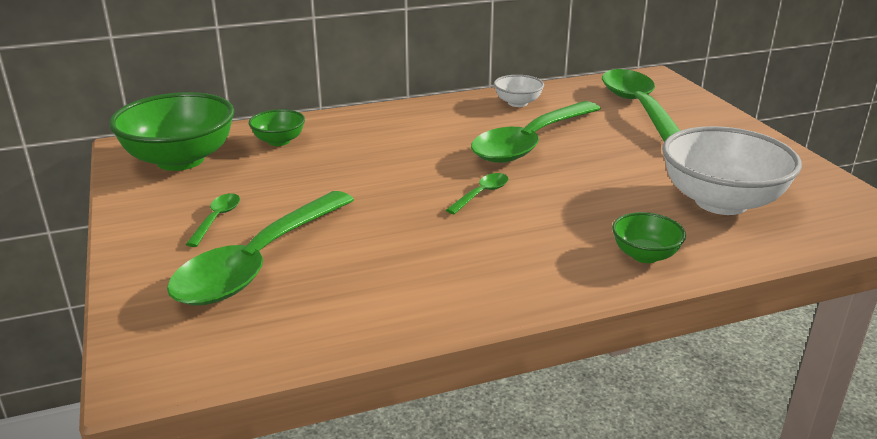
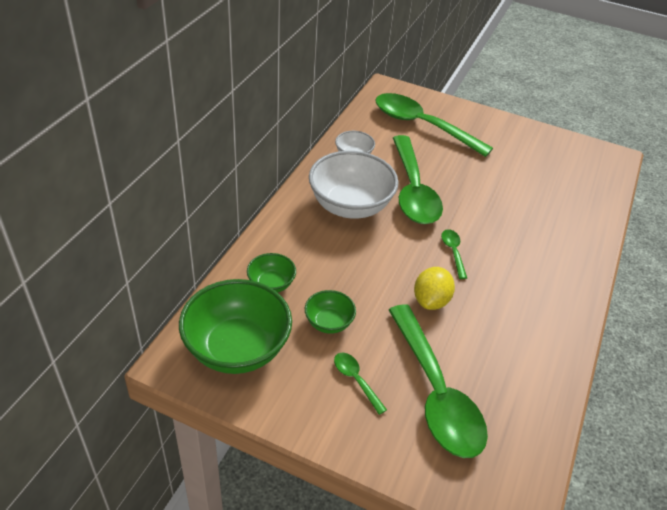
camera: 50 degrees left, 15 degrees up
(386, 211) = (431, 301): none -> yellow lemon
(645, 255) = (575, 247): green bowl -> green bowl (329, 322)
(721, 202) = (551, 185): white bowl -> white bowl (350, 206)

